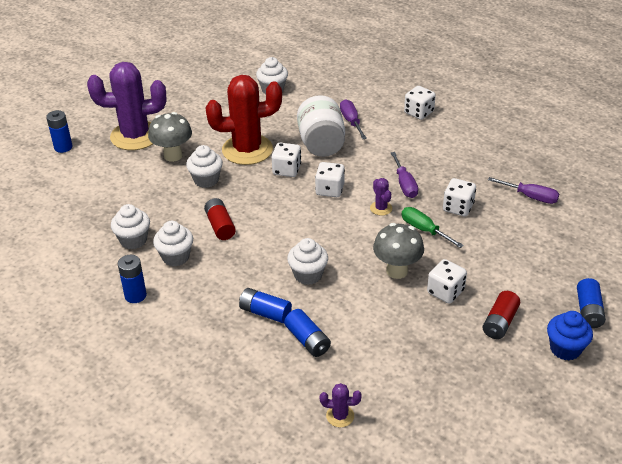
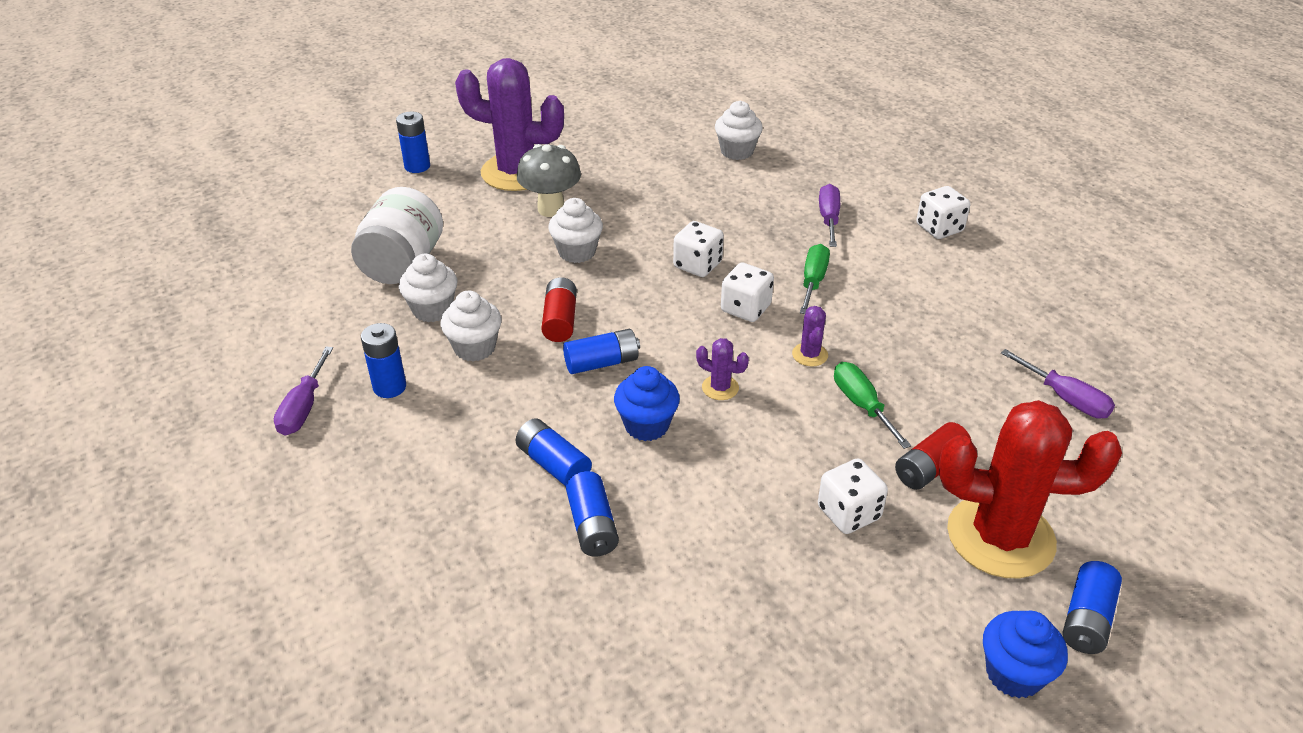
camera: 20 degrees right, 0 degrees up
(247, 150) = (657, 224): red cactus -> red cactus (1000, 537)
(261, 245) = (602, 363): none -> blue battery
(308, 275) = (646, 425): white cupcake -> blue cupcake
(321, 144) = (767, 240): white jar -> white jar (402, 264)
(340, 416) = (577, 665): purple cactus -> purple cactus (720, 388)
(361, 163) = (813, 281): none -> green screwdriver
(397, 271) = (786, 457): grey mushroom -> none
(404, 184) = (865, 328): purple screwdriver -> purple screwdriver (304, 408)
(458, 207) = (934, 385): white dice -> none
(500, 322) = (917, 591): red battery -> red battery (929, 468)

